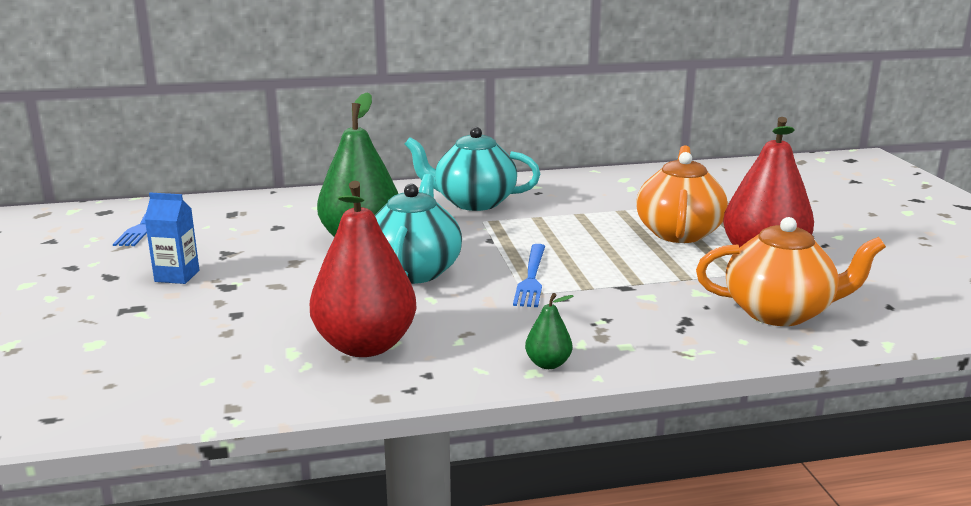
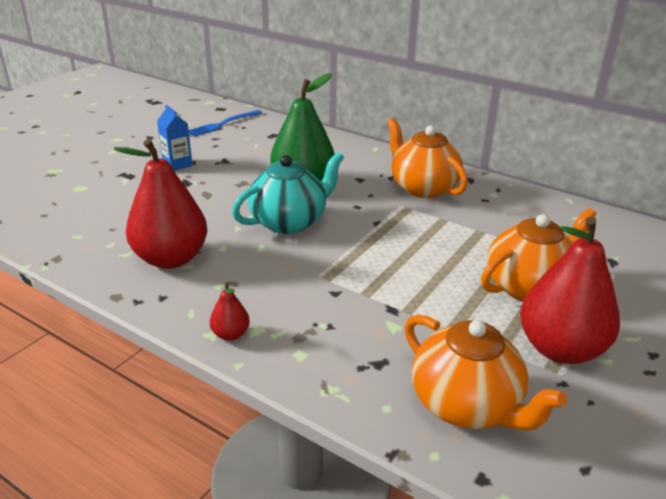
camera: 45 degrees right, 10 degrees up
(473, 202) = (423, 188): turquoise teapot -> orange teapot
(531, 277) = (346, 265): blue fork -> none
(548, 364) = (230, 334): green pear -> red pear

